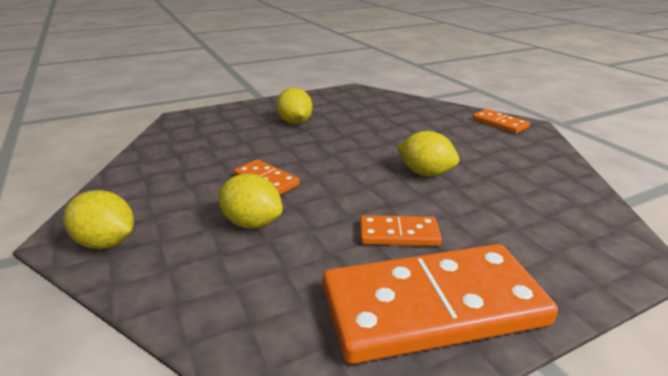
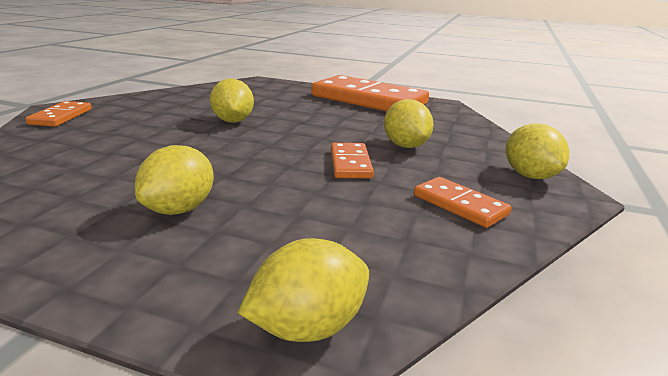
camera: 135 degrees left, 5 degrees down
(185, 120) = (308, 327): none -> yellow lemon
(399, 234) = (329, 113): orange domino -> orange domino (459, 205)

